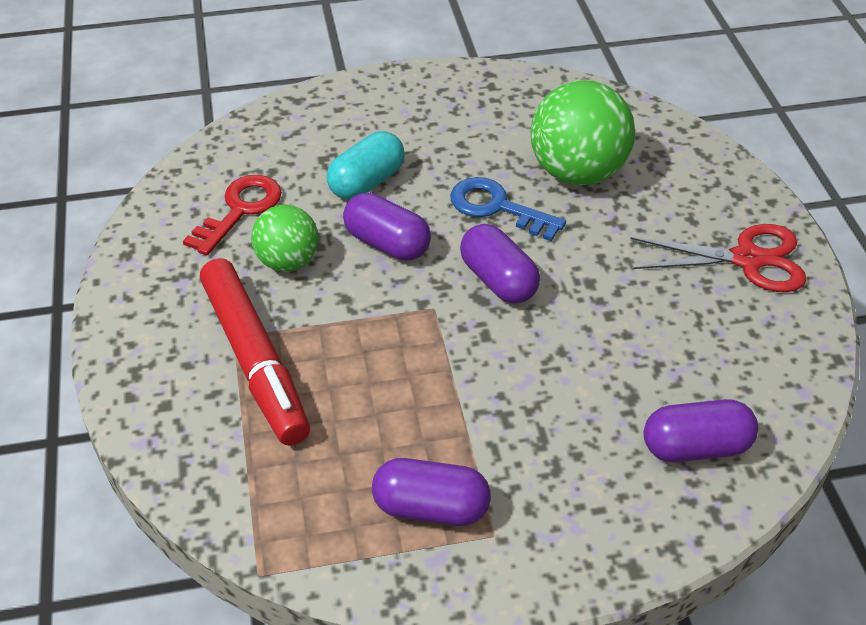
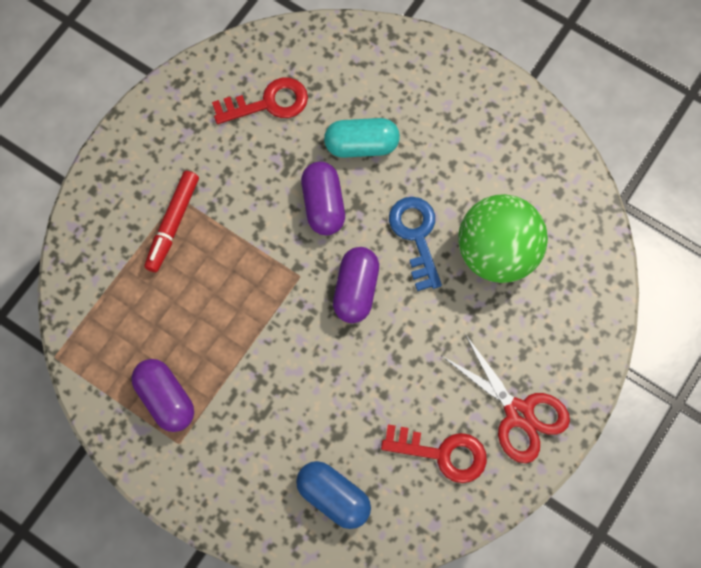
camera: 45 degrees right, 25 degrees up
(255, 360) = (173, 224): red marker -> red marker, size x0.63
(288, 261) = (256, 168): green ball -> none
(696, 447) = (333, 497): purple capsule -> blue capsule
(733, 335) = (442, 453): none -> red key

